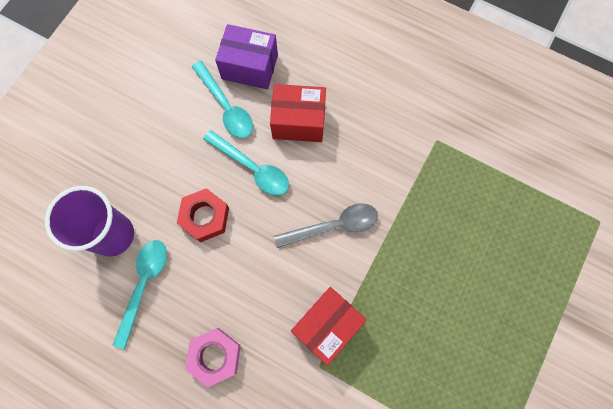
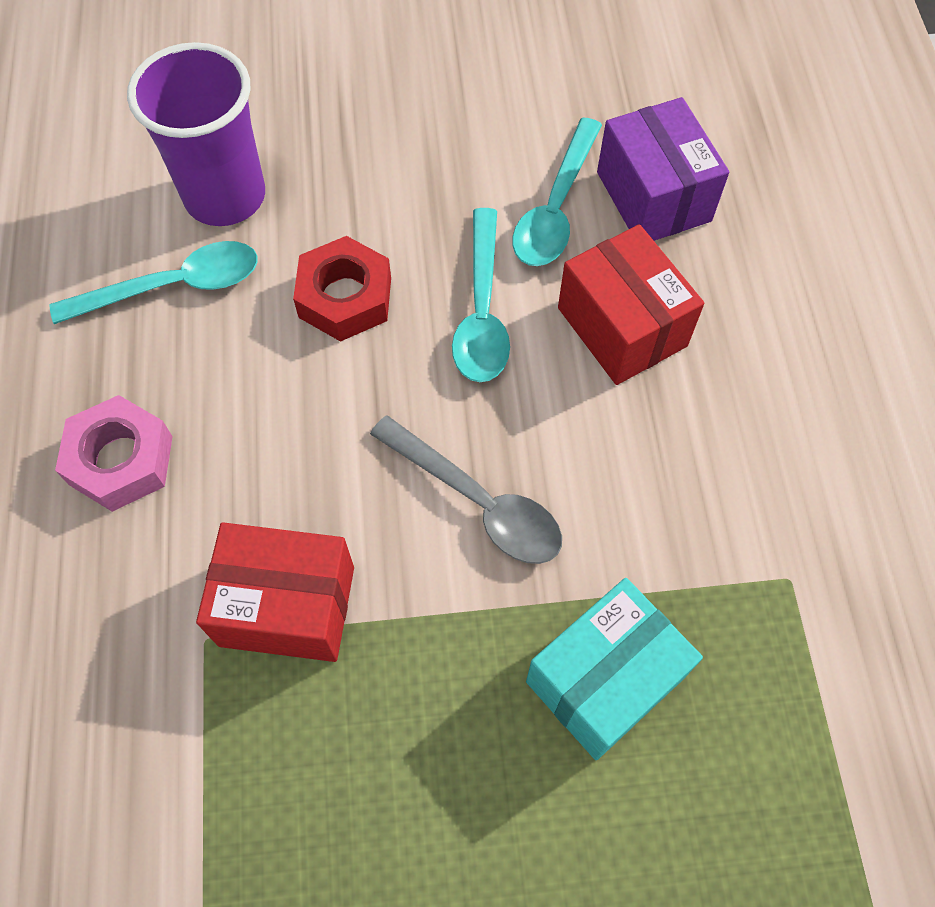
camera: 55 degrees right, 10 degrees down
(431, 229) = (604, 679): none -> turquoise box

